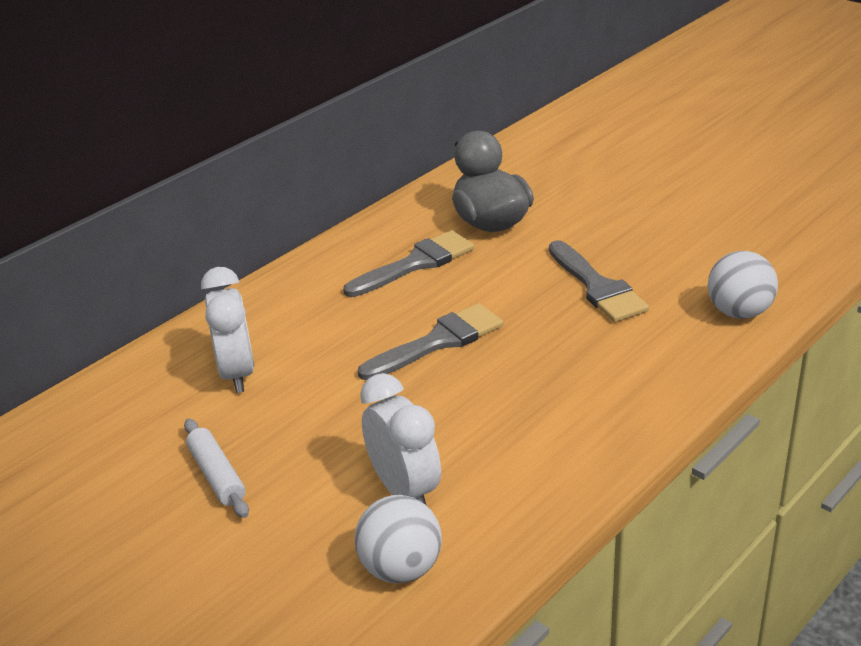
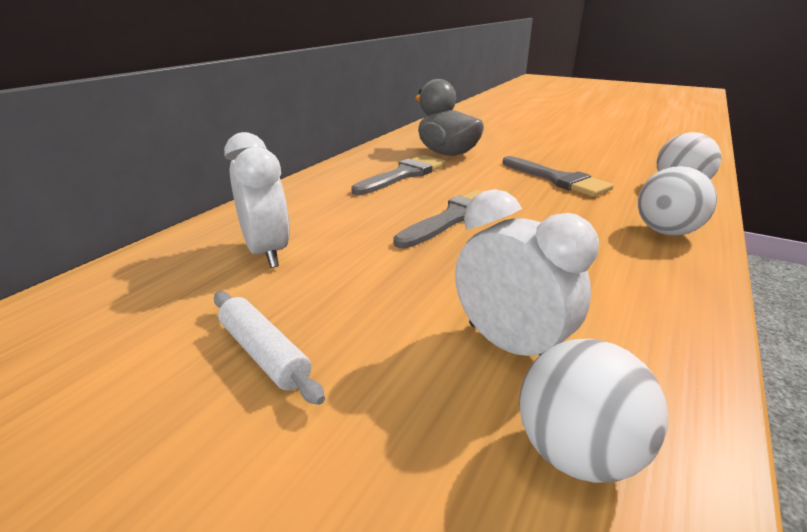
camera: 15 degrees left, 5 degrees down
(650, 383) = (666, 232): none -> white ball

